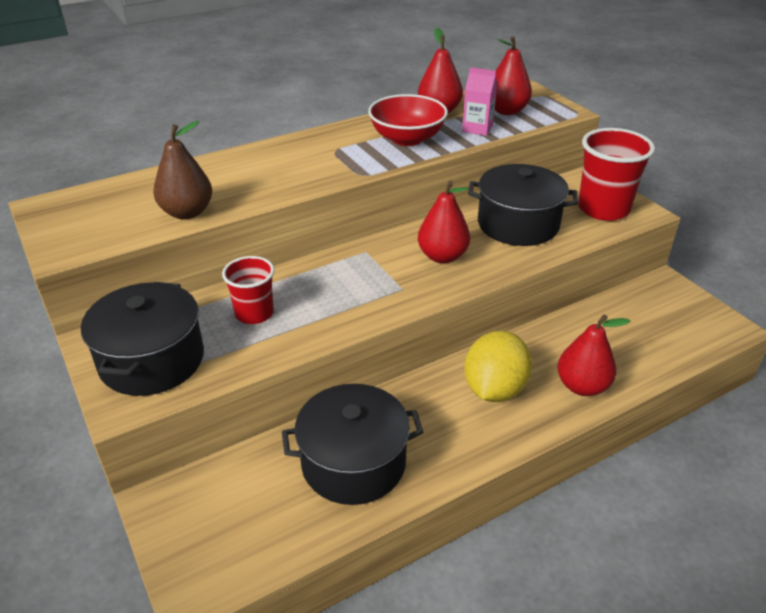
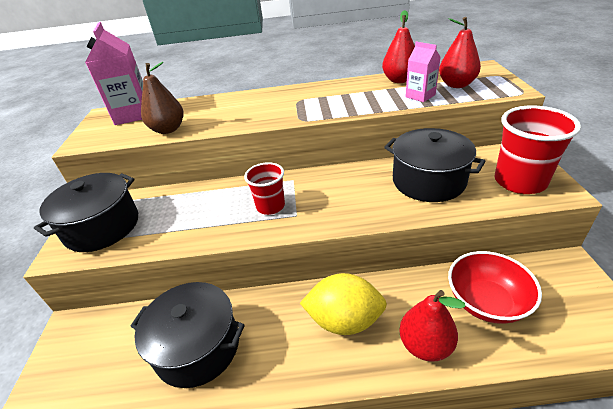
camera: 30 degrees right, 0 degrees up
(101, 200) = (133, 114): none -> pink carton
(254, 313) = (185, 209): red cup -> red cup (270, 206)
(407, 139) = (357, 98): red bowl -> red bowl (486, 302)
(442, 256) = (346, 195): red pear -> none
(494, 389) = (344, 320): yellow lemon -> yellow lemon turned 45 degrees clockwise

